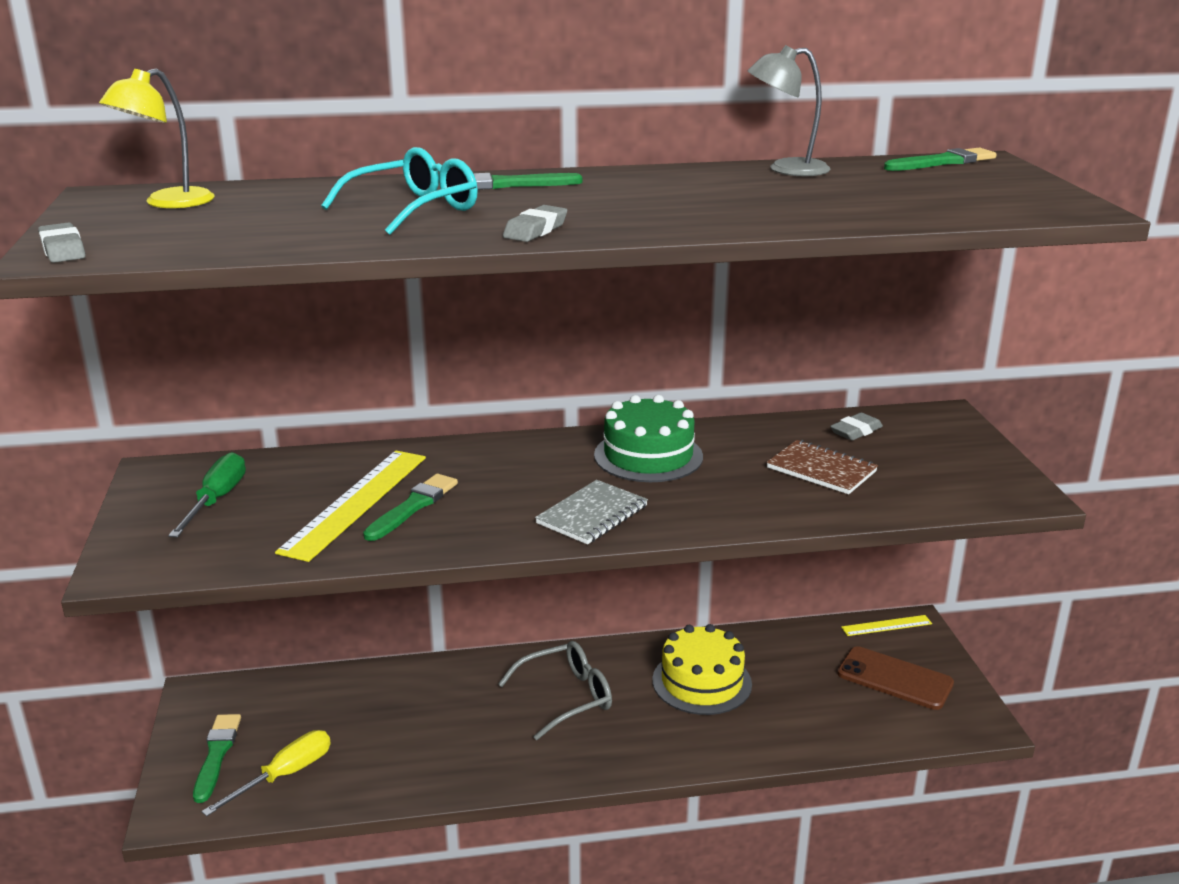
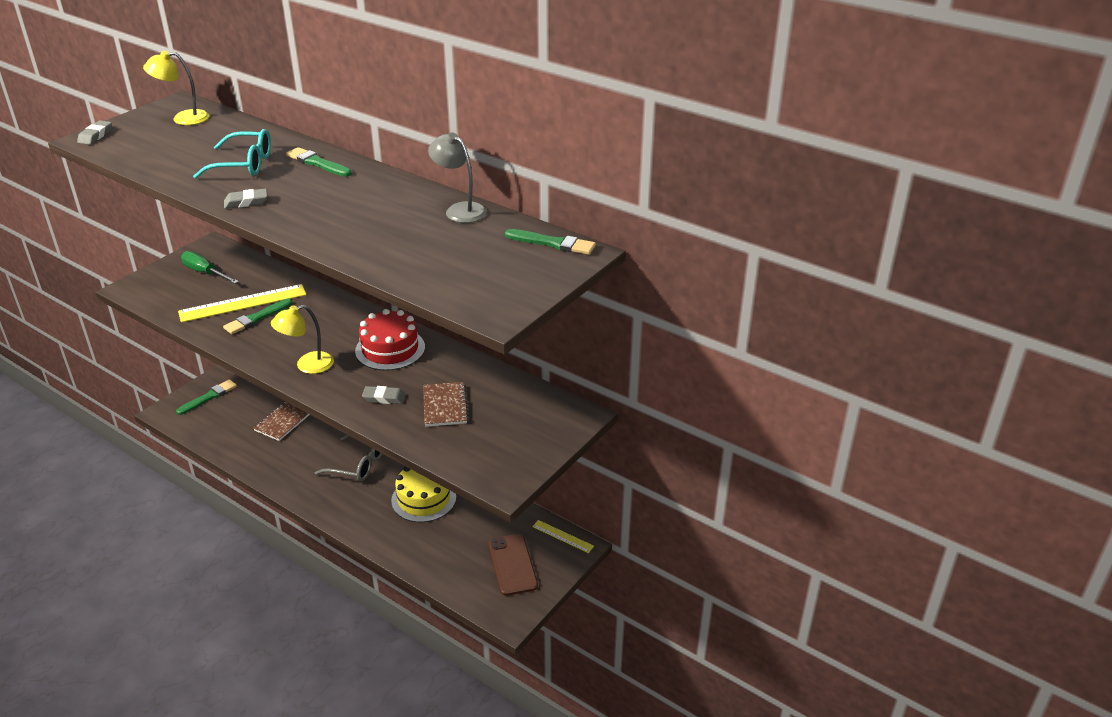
camera: 45 degrees right, 10 degrees up
(216, 500) = (205, 272): green screwdriver -> green screwdriver turned 105 degrees counterclockwise
(285, 775) = (215, 423): yellow screwdriver -> none
(385, 716) = (283, 422): none -> brown notebook
(413, 506) = (257, 318): green brush -> green brush turned 150 degrees clockwise
(592, 515) = (307, 365): grey notebook -> yellow lamp
(648, 456) = (390, 349): green cake -> red cake
(856, 431) = (511, 395): grey eraser -> grey eraser (384, 398)

